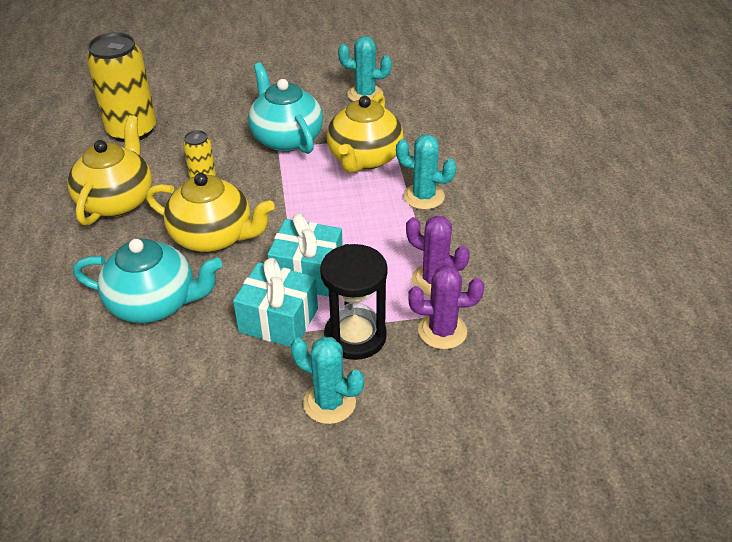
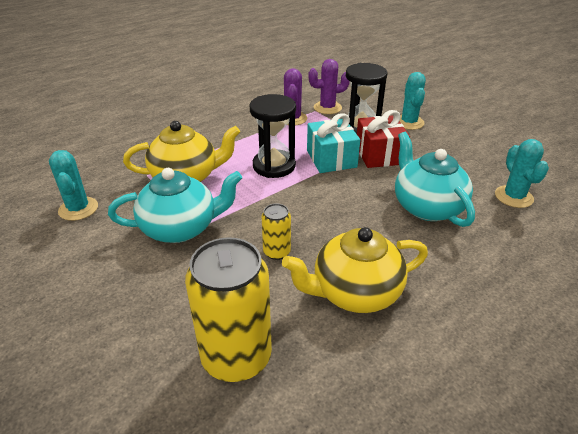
camera: 120 degrees left, 5 degrees down
(213, 237) = (340, 211): yellow teapot -> none
(278, 320) = (379, 155): turquoise gift -> red gift
(286, 138) = (181, 228): turquoise teapot -> turquoise teapot turned 135 degrees counterclockwise
(333, 222) = (274, 166): none -> black hourglass
(423, 196) = (216, 141): turquoise cactus -> turquoise cactus (513, 197)
(442, 331) = (327, 108): purple cactus -> purple cactus turned 75 degrees counterclockwise

